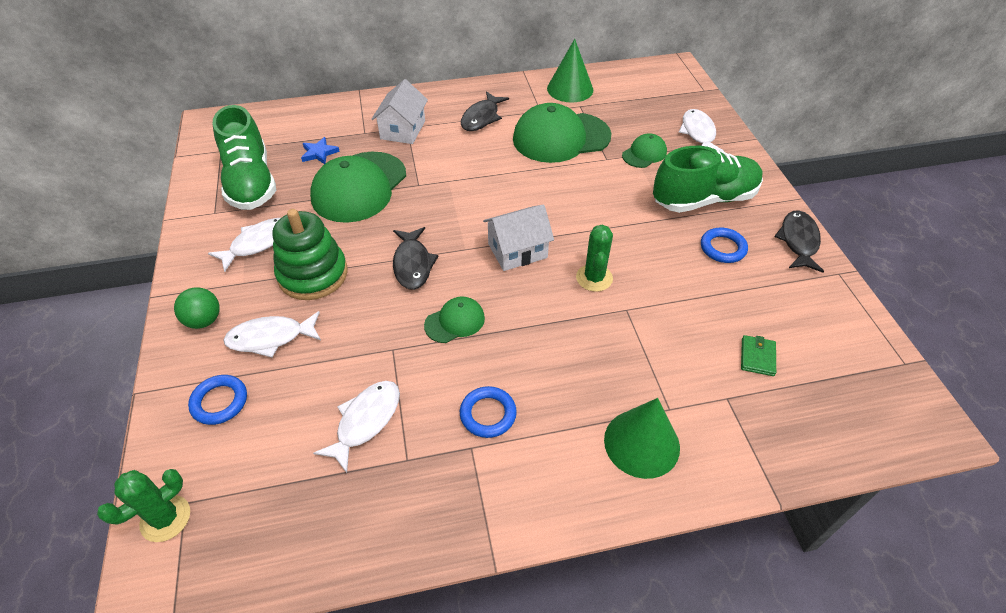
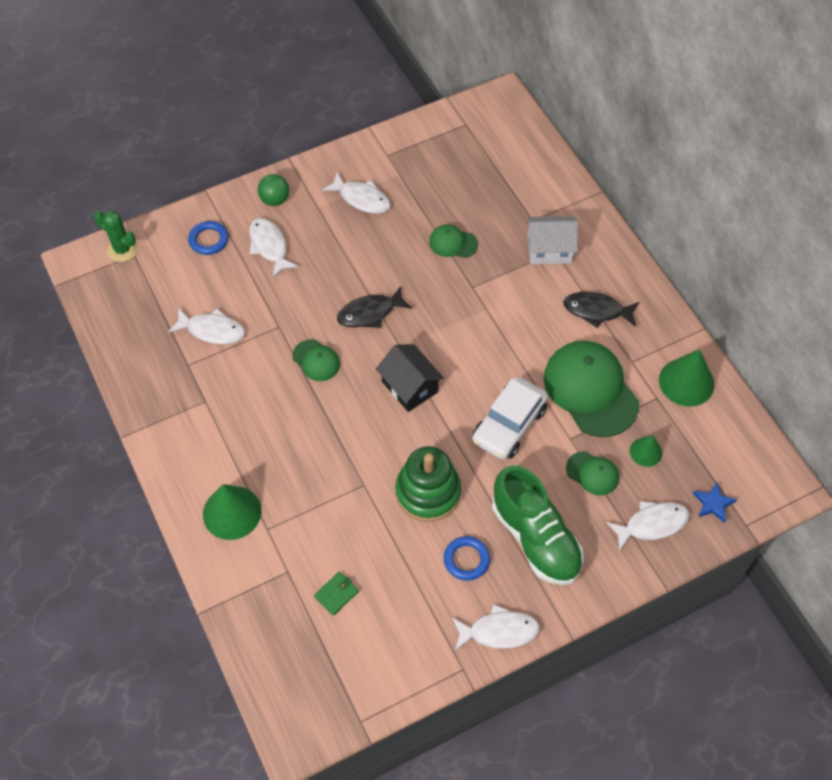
camera: 75 degrees right, 10 degrees up
(251, 183) = (431, 163): green shoe -> none
(313, 274) = (339, 248): green stacking toy -> green stacking toy (428, 492)
(319, 153) = (489, 196): blue star -> blue star (713, 503)
(359, 187) = (453, 243): green cap -> green cap, size x0.49
(488, 414) = (235, 405): blue ring -> none
(517, 251) = (409, 387): white house -> black house
(582, 192) = (509, 425): none -> white car
(594, 278) = (394, 453): green cactus -> none
(630, 122) = (646, 452): none -> green cone
(757, 357) = (336, 594): green wallet -> green wallet turned 45 degrees counterclockwise
(798, 241) = (499, 631): black fish -> white fish

